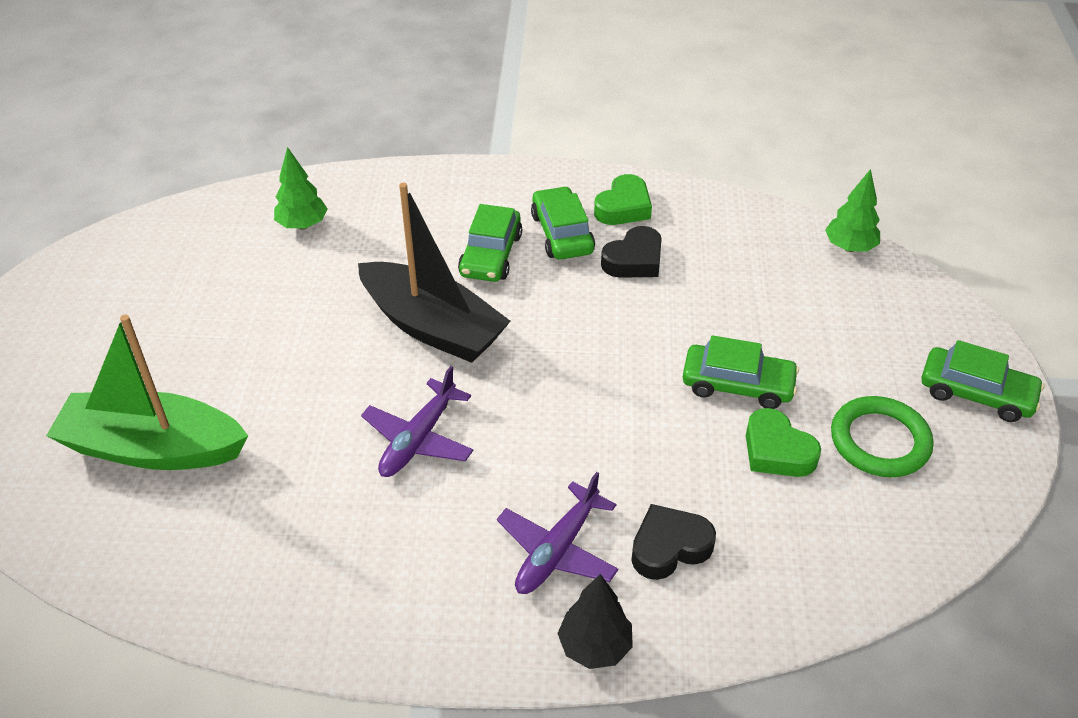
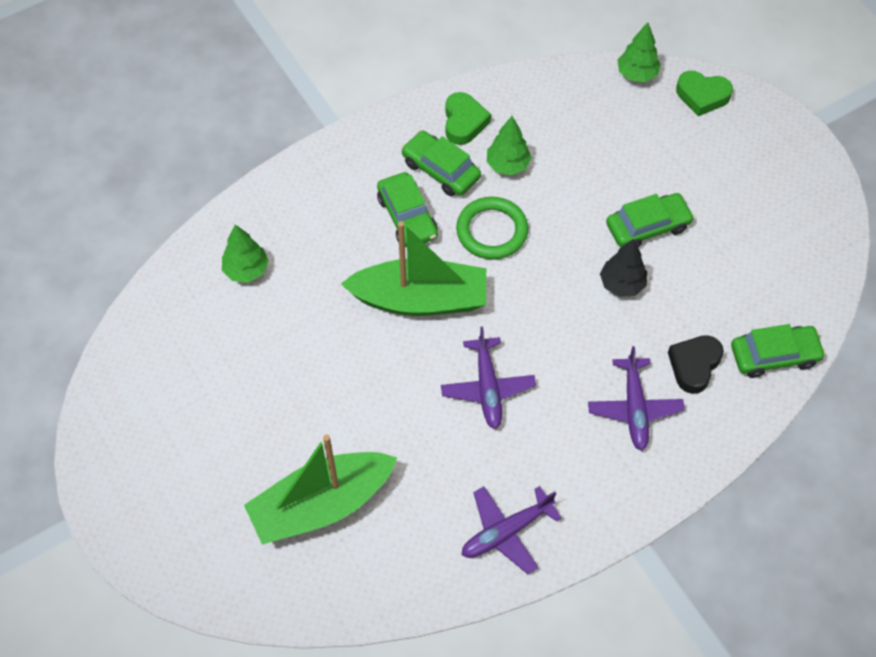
camera: 35 degrees left, 15 degrees up
(297, 587) = (506, 532): none -> purple plane
(433, 327) = (420, 299): black boat -> green boat
(595, 647) = (703, 453): black tree -> black tree (622, 284)
(634, 260) = (508, 165): black heart -> green tree
(777, 451) = (705, 261): green heart -> green heart (702, 96)
(879, 441) = (756, 218): green ring -> green ring (492, 231)
(976, 393) = (786, 150): green car -> green car (774, 356)

